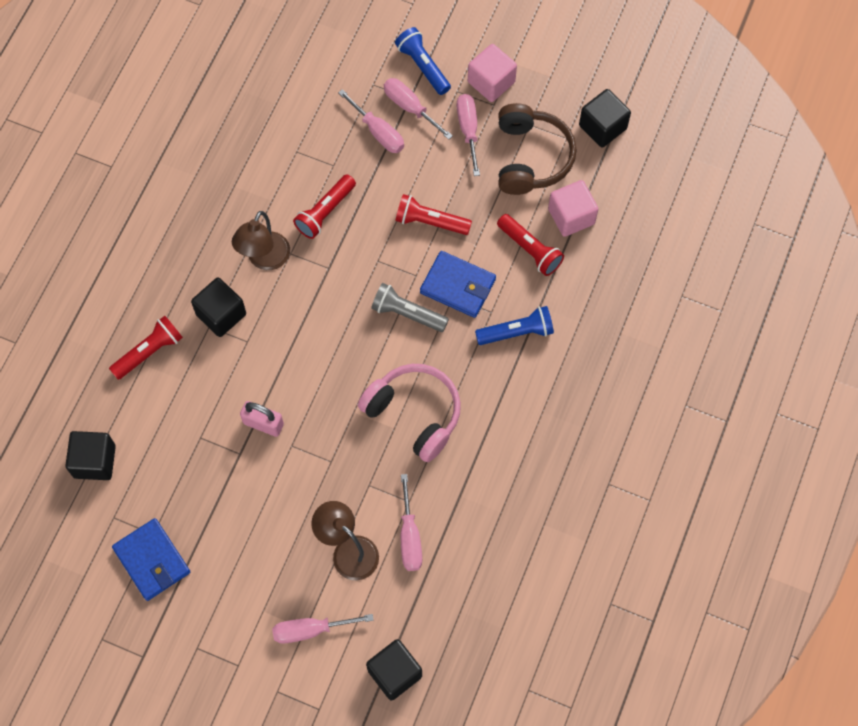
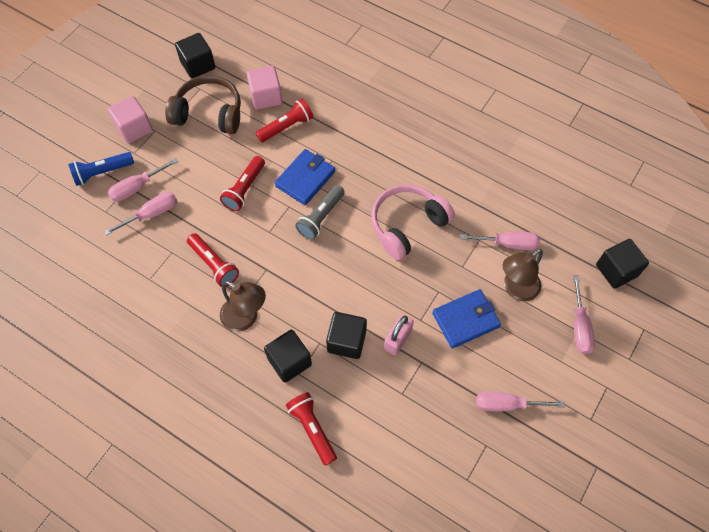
camera: 80 degrees left, 5 degrees down
(94, 461) = (411, 491): black cube -> black cube (346, 341)
(152, 560) = (511, 449): blue wallet -> blue wallet (465, 320)
(468, 130) = (171, 150): pink screwdriver -> pink screwdriver (506, 404)
(517, 332) = (352, 146): blue flashlight -> none

